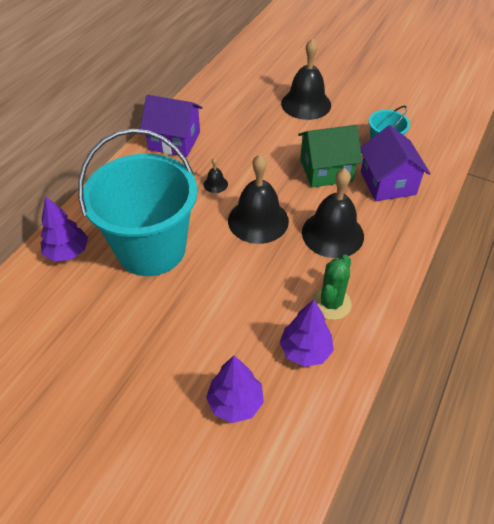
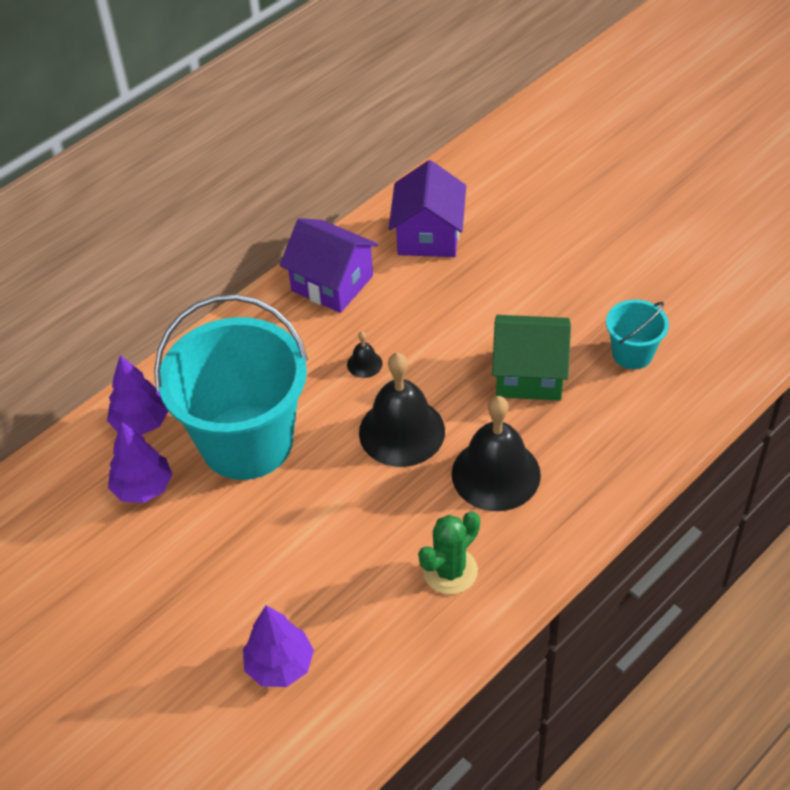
camera: 20 degrees right, 0 degrees up
(305, 350) = (390, 624): purple tree -> purple tree (143, 488)
(306, 104) = (548, 257): black bell -> none
(387, 183) = (611, 413): purple house -> purple house (428, 235)

